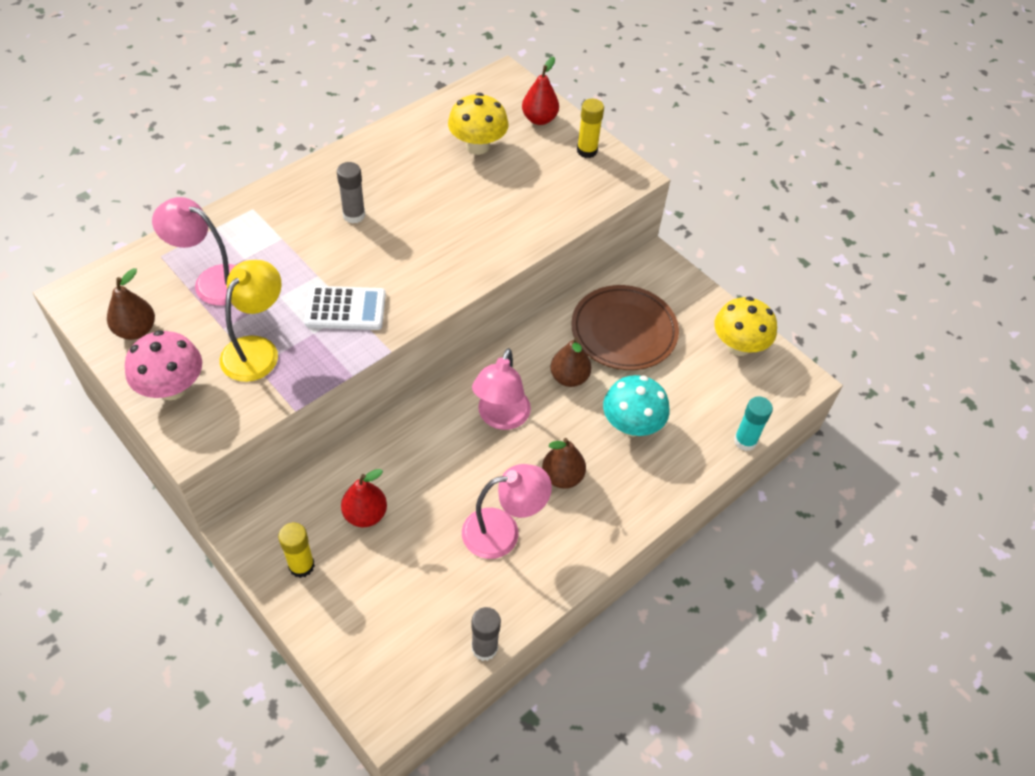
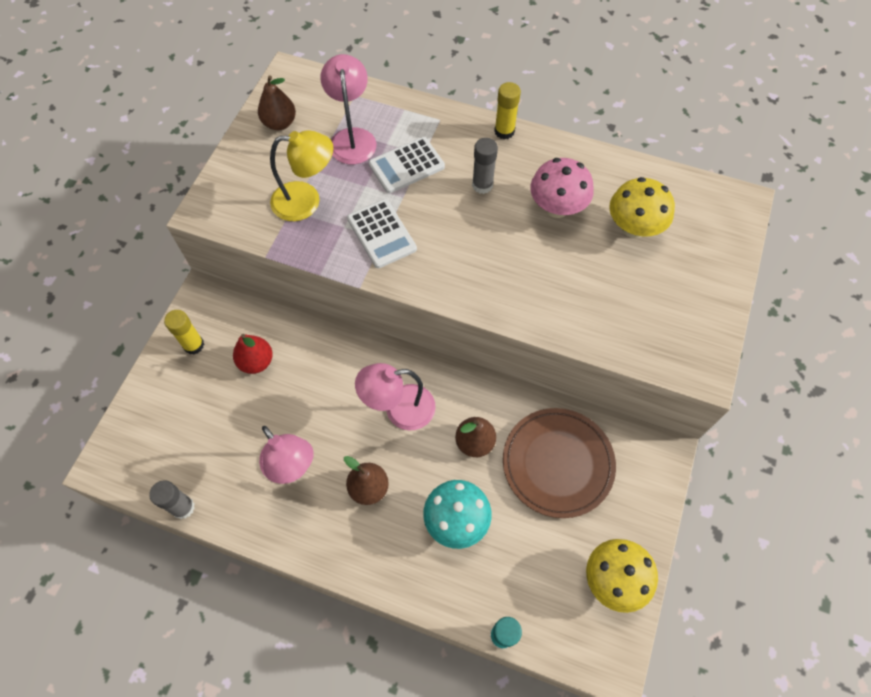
camera: 65 degrees right, 10 degrees up
(172, 388) = (242, 173): pink mushroom -> pink mushroom (557, 207)
(284, 256) = (406, 166): none -> white calculator
(539, 119) = (711, 257): red pear -> none
(587, 151) = (704, 316): yellow glue stick -> yellow glue stick (504, 131)

